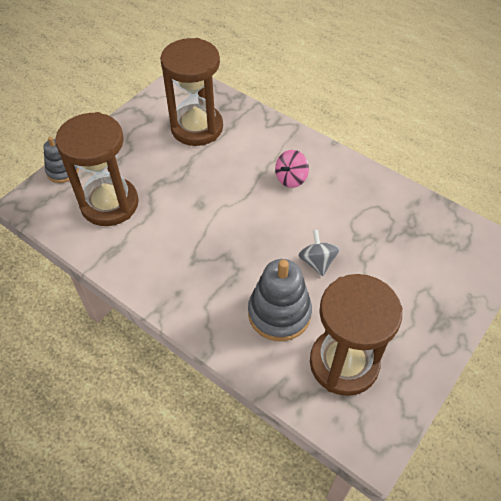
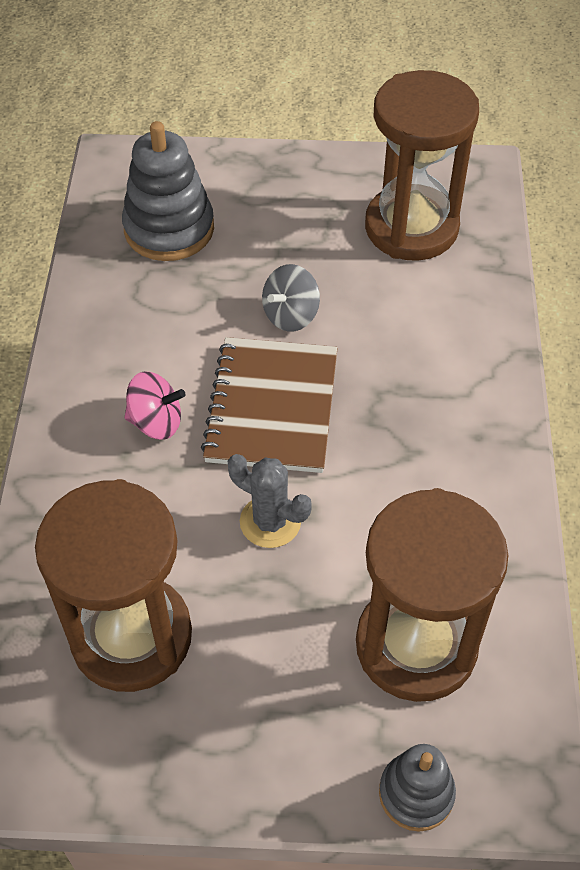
camera: 125 degrees left, 0 degrees up
(206, 190) = (270, 522): none -> grey cactus
(265, 222) = (272, 407): none -> brown notebook
(279, 313) = (404, 314): grey stacking toy -> grey stacking toy (169, 229)

